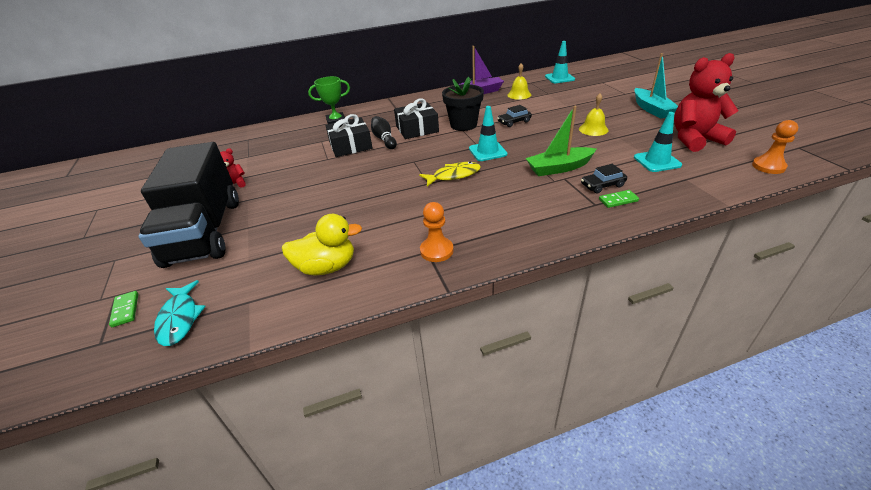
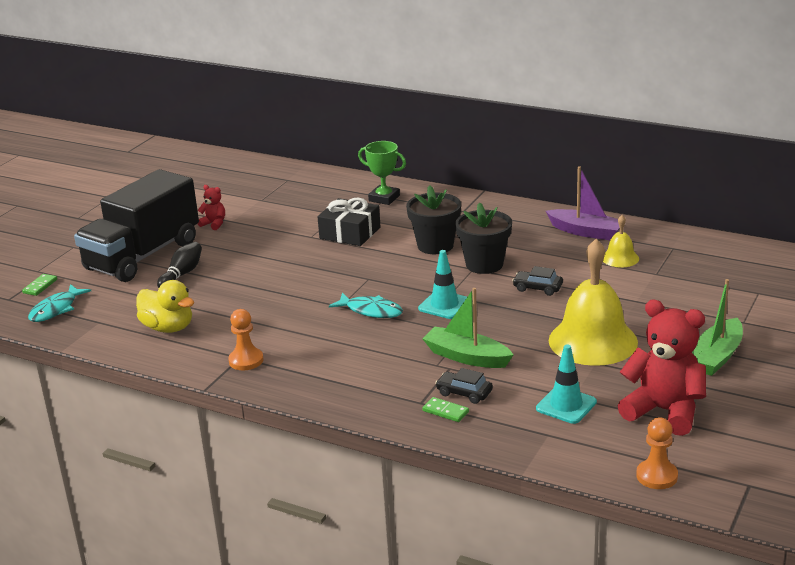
camera: 45 degrees right, 10 degrees down
(384, 139) = (388, 241): black bowling pin -> black bowling pin (182, 274)
(417, 129) = (435, 245): black gift -> black flower pot
(454, 175) = (371, 311): yellow fish -> turquoise fish
(559, 78) = (722, 260): turquoise traffic cone -> none
(593, 129) = (593, 341): yellow bell -> yellow bell, size x2.12
(652, 109) = (717, 357): turquoise boat -> green boat

